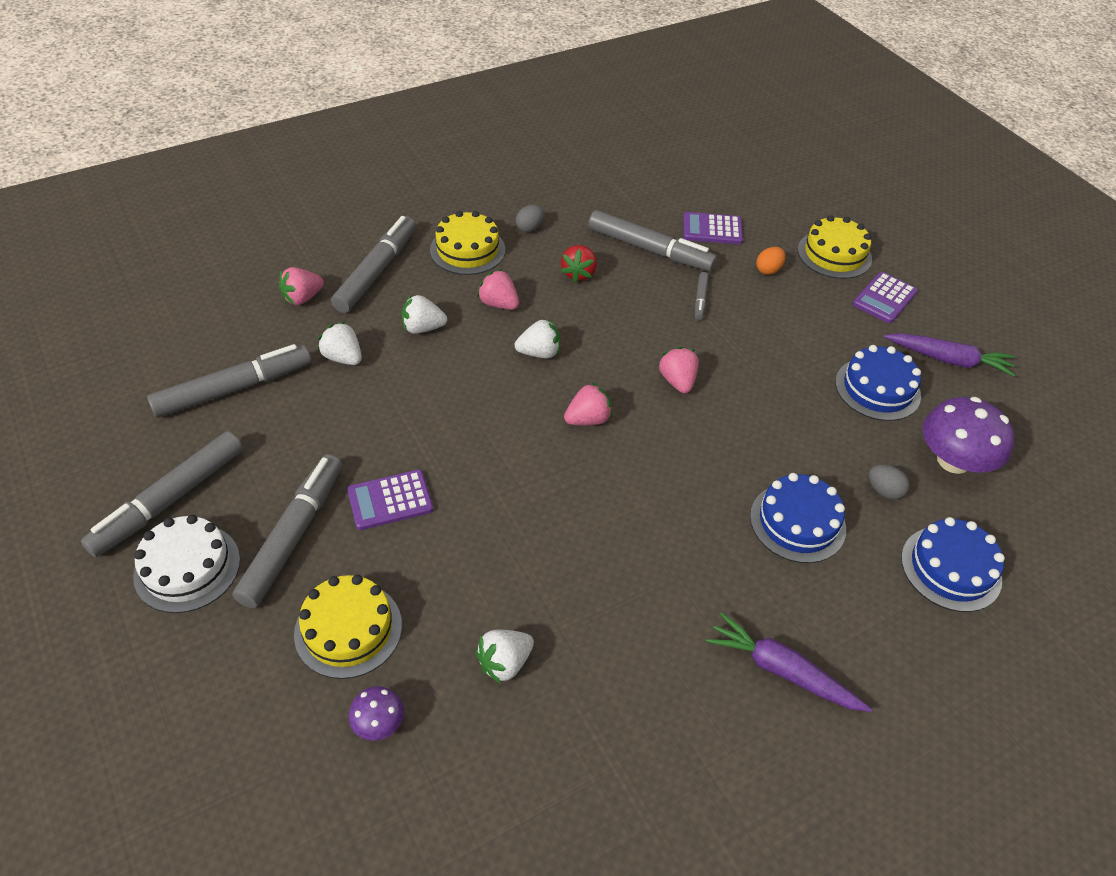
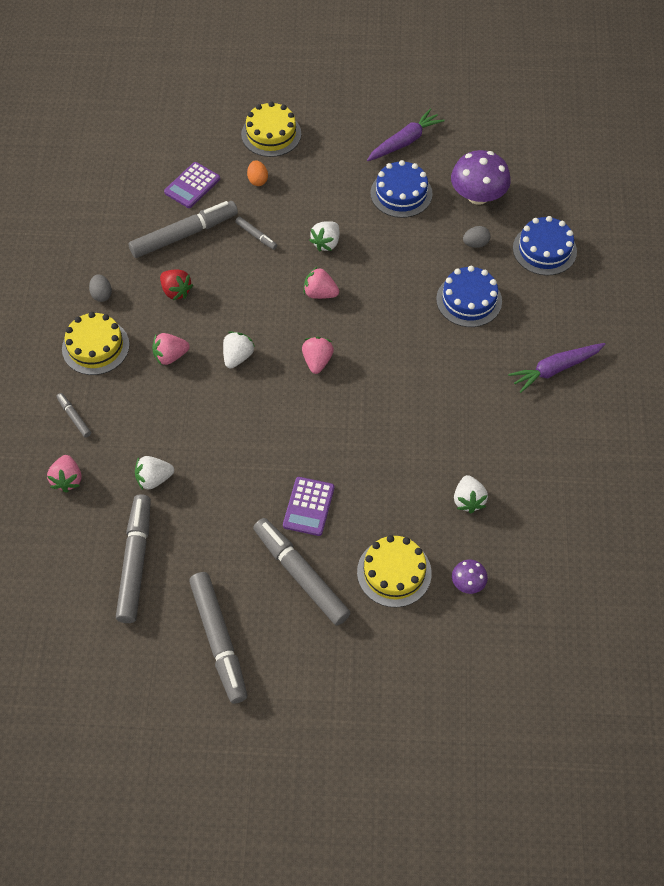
camera: 55 degrees left, 10 degrees up
(187, 567) = (286, 648): white cake -> none
(377, 271) = (74, 417): grey marker -> grey marker, size x0.46
(423, 328) = (160, 415): white strawberry -> white strawberry (326, 243)
(884, 298) = (331, 136): purple calculator -> none

